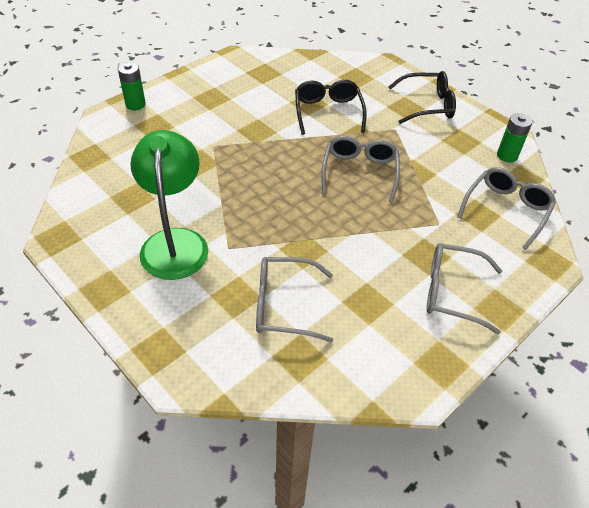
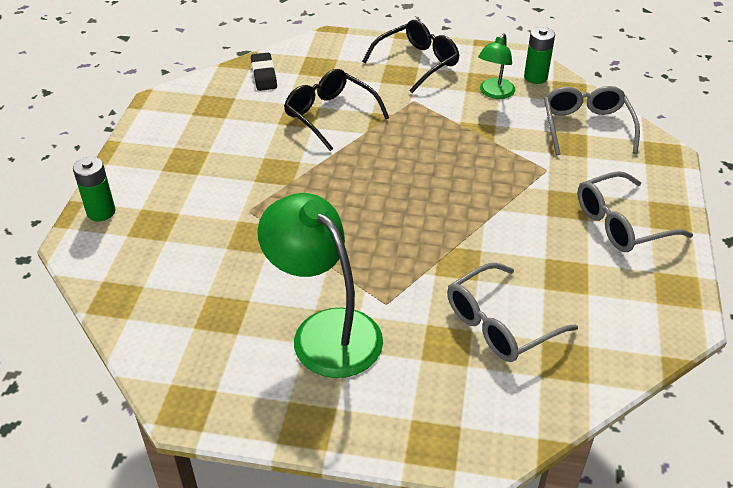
camera: 35 degrees left, 5 degrees down
(315, 68) = (264, 75): none -> black eraser
(359, 172) = (427, 159): grey glasses -> none
(461, 152) = (494, 93): none -> green lamp

